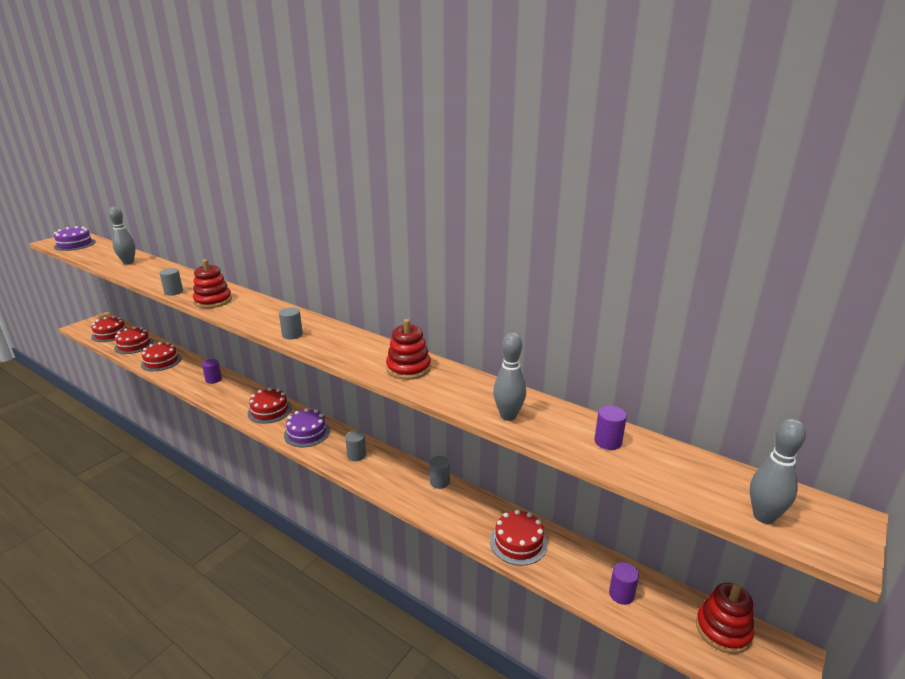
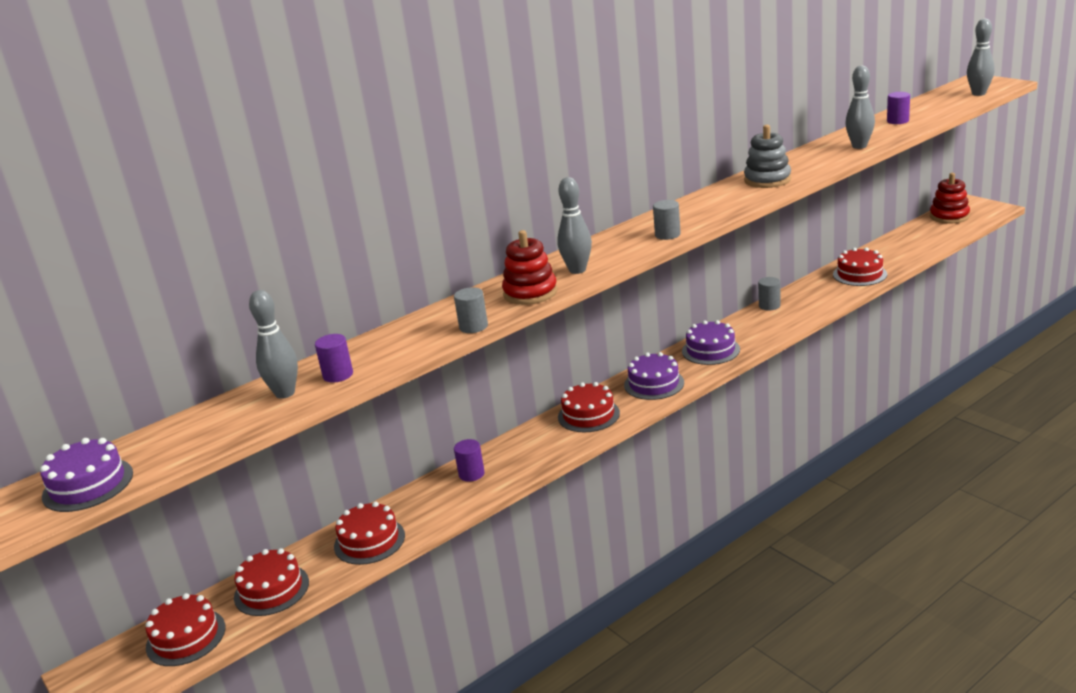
camera: 70 degrees left, 0 degrees up
(242, 310) = (577, 270): none -> grey bowling pin
(356, 455) = (710, 350): grey cylinder -> purple cake
(408, 368) = (767, 180): red stacking toy -> grey stacking toy
(621, 594) = (918, 242): purple cylinder -> purple cylinder (338, 375)

